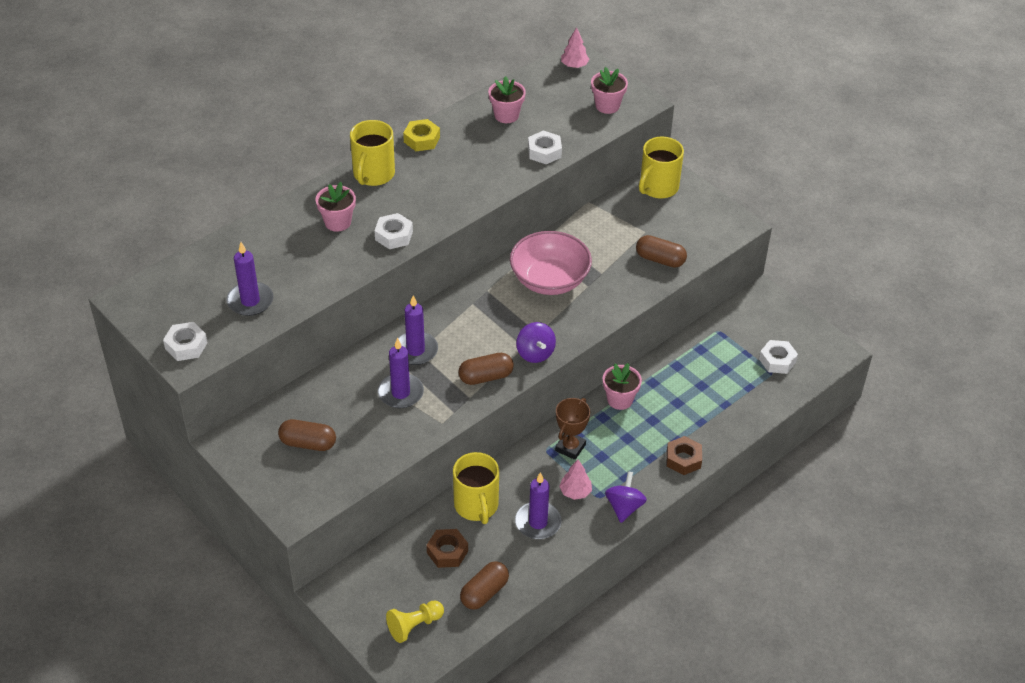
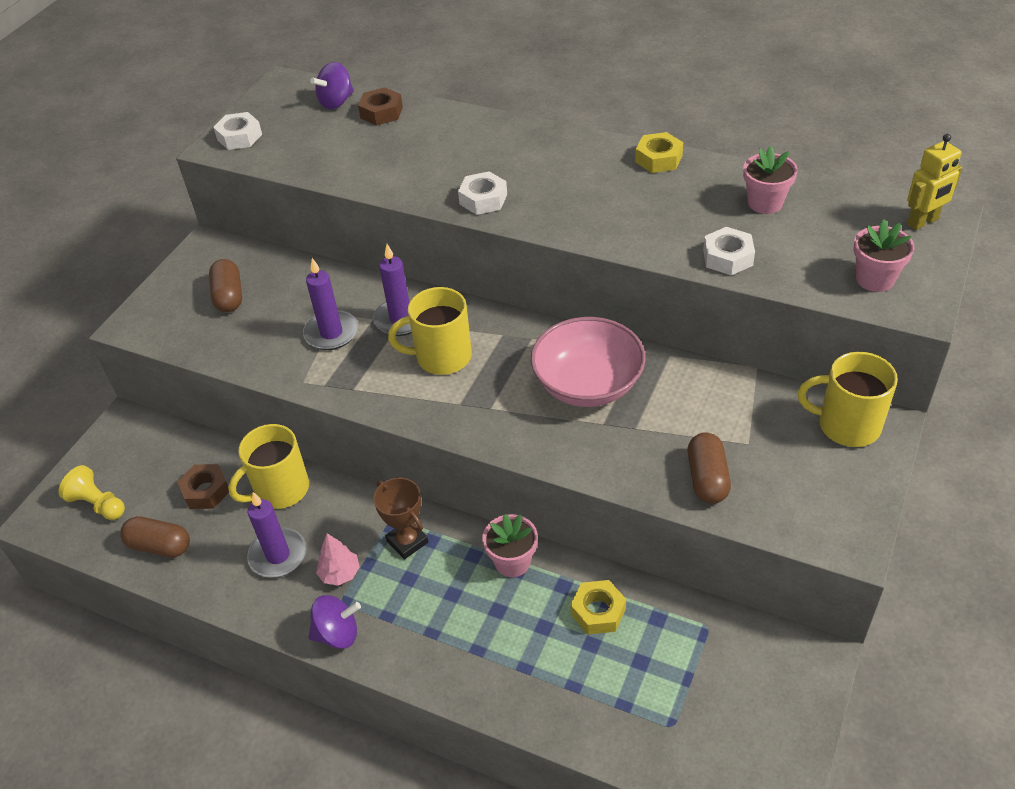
camera: 70 degrees right, 0 degrees up
(250, 301) = (322, 148): purple candle -> none
(337, 222) = (475, 155): pink flower pot -> none
(373, 174) = (570, 149): yellow mug -> yellow mug (441, 357)
(486, 377) = (392, 390): brown capsule -> none
(535, 353) = (455, 418): purple spinning top -> purple spinning top (336, 102)
(570, 447) = (407, 541): brown trophy -> brown trophy turned 45 degrees clockwise
(574, 65) = (923, 222): pink tree -> yellow robot
(680, 373) = (598, 611): none -> yellow nut
(683, 459) = (448, 671): brown nut -> brown nut (381, 112)
(777, 360) = (699, 724): white nut -> none

